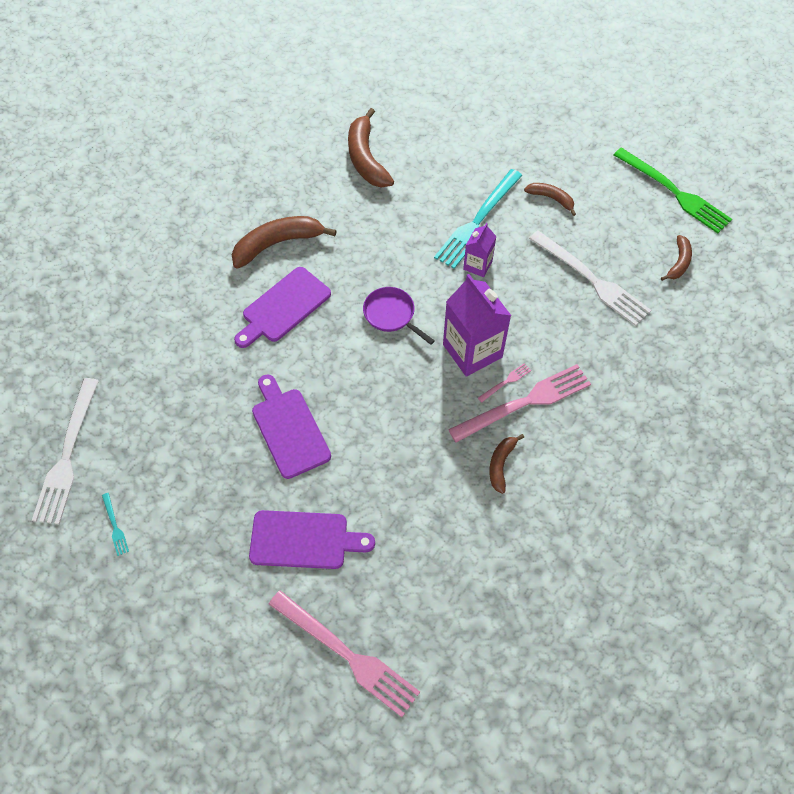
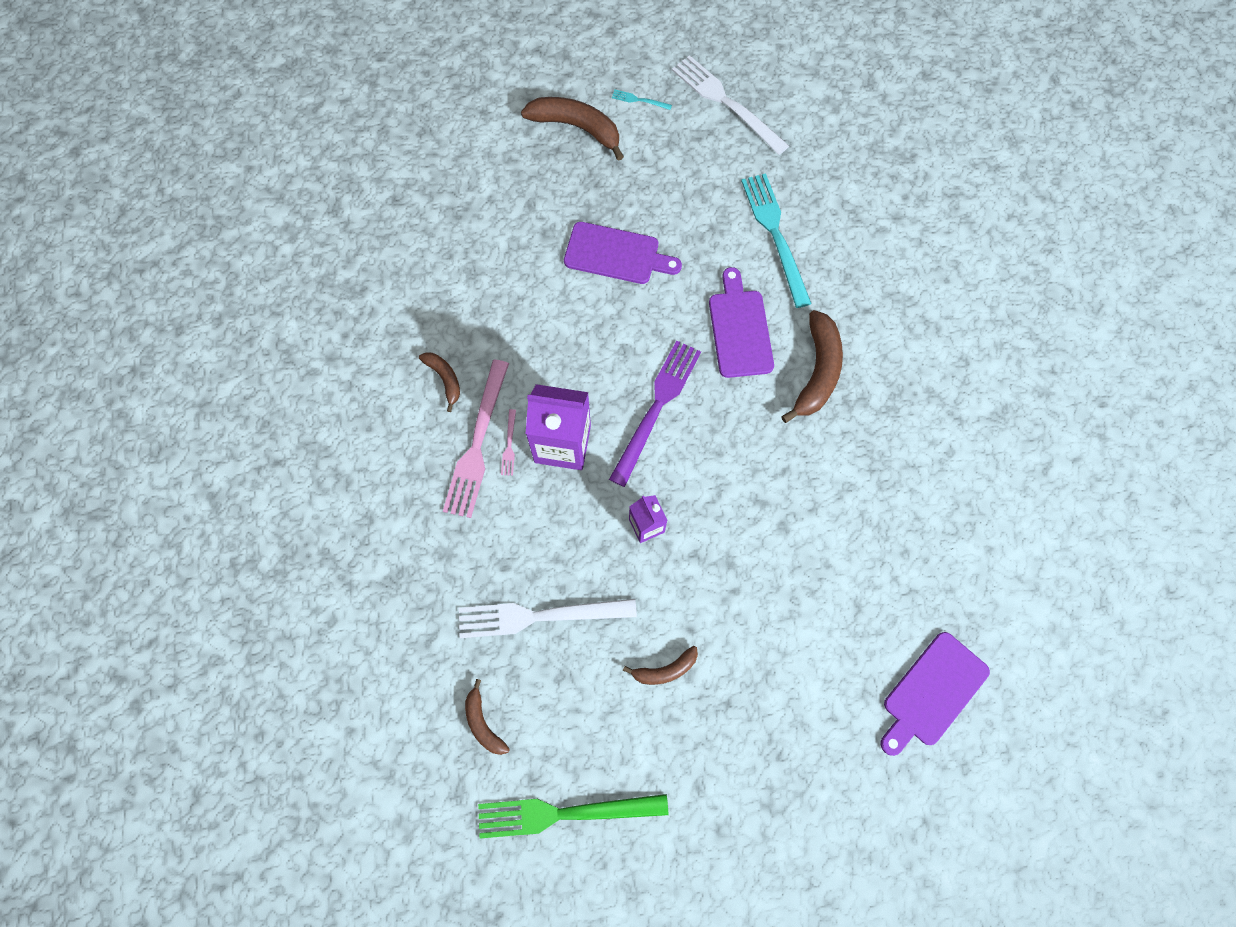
camera: 130 degrees right, 10 degrees up
(304, 540) = (517, 204): purple cutting board -> purple cutting board (932, 692)
(346, 654) = (413, 174): pink fork -> none
(366, 158) = (866, 529): brown banana -> brown banana (576, 127)
(391, 315) = (656, 408): purple pan -> purple fork
(477, 221) = (698, 570): turquoise fork -> turquoise fork (775, 235)

